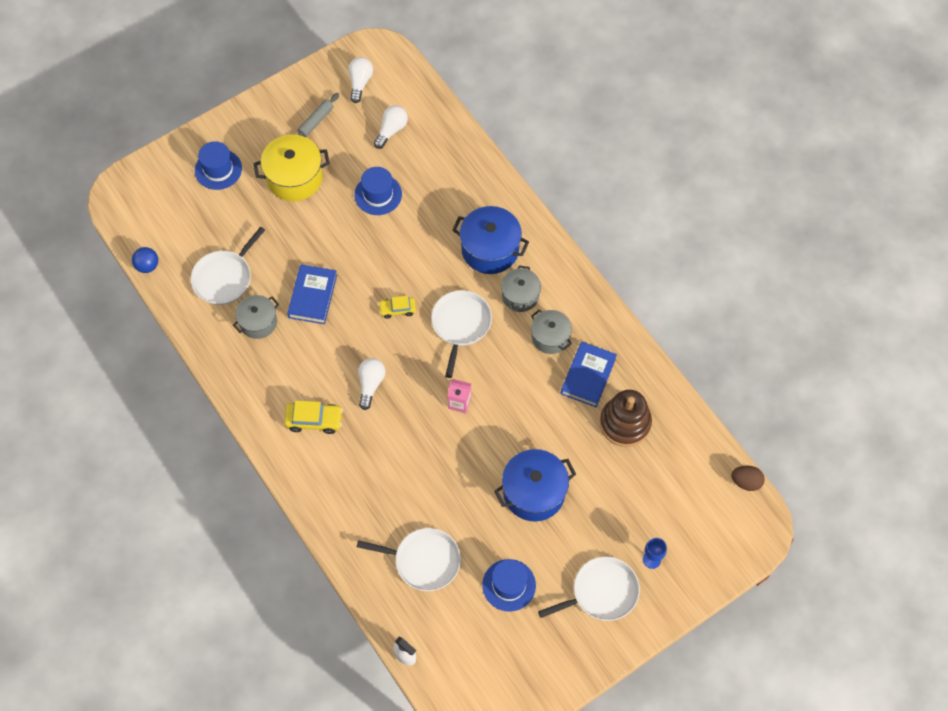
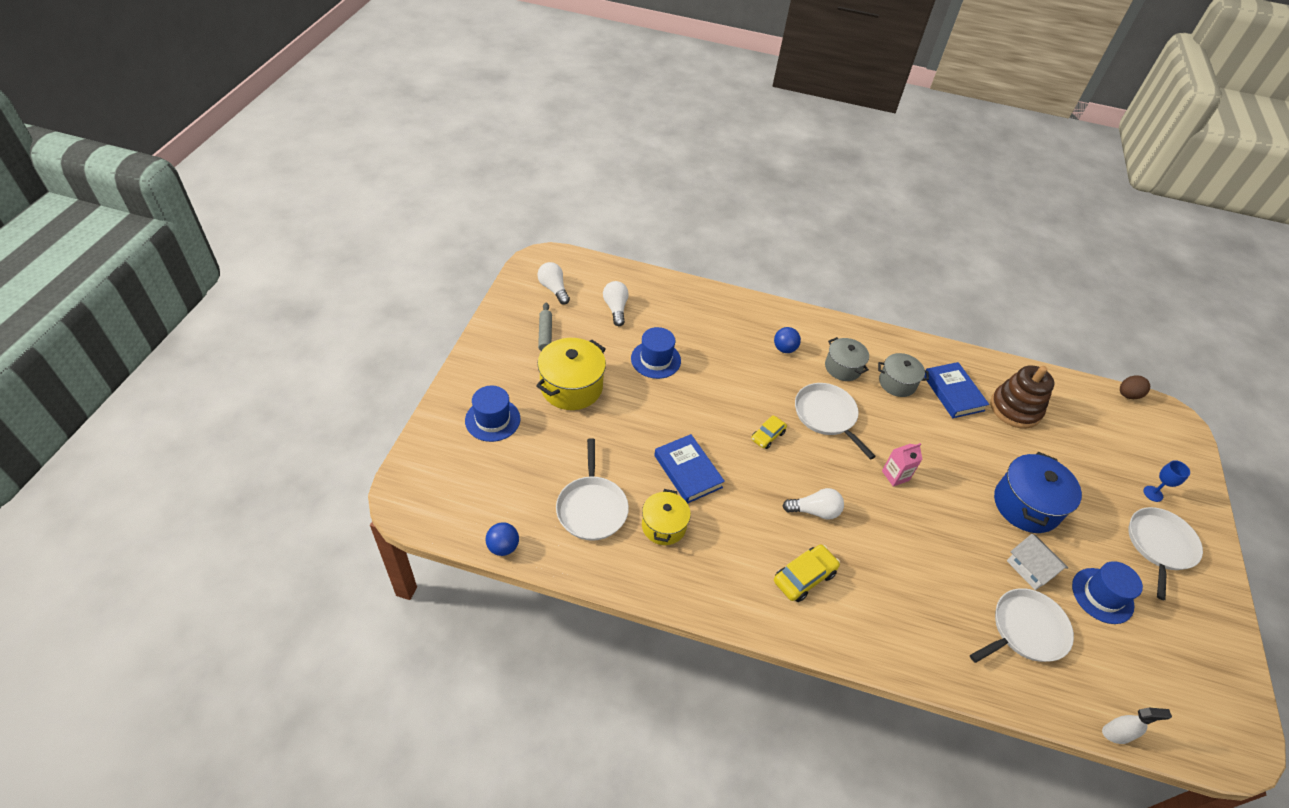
camera: 45 degrees left, 15 degrees down
(258, 322) = (663, 526): grey pot -> yellow pot
(370, 384) = (814, 511): white light bulb -> white light bulb turned 120 degrees clockwise
(478, 531) = (1030, 569): none -> white house
(490, 249) = (784, 349): blue pot -> blue ball

